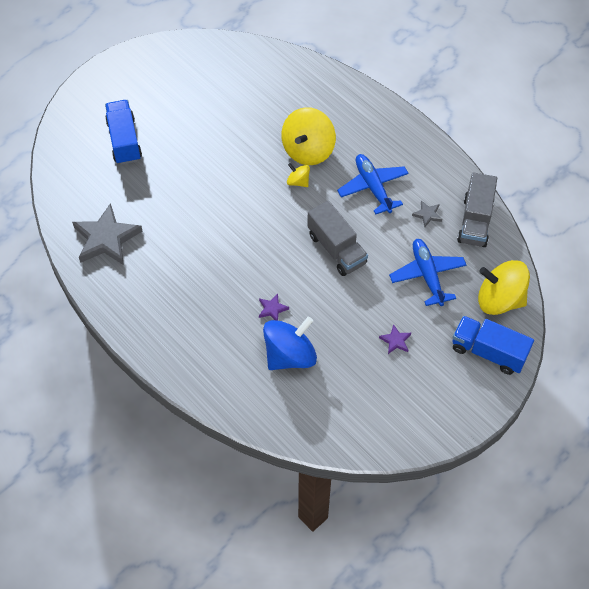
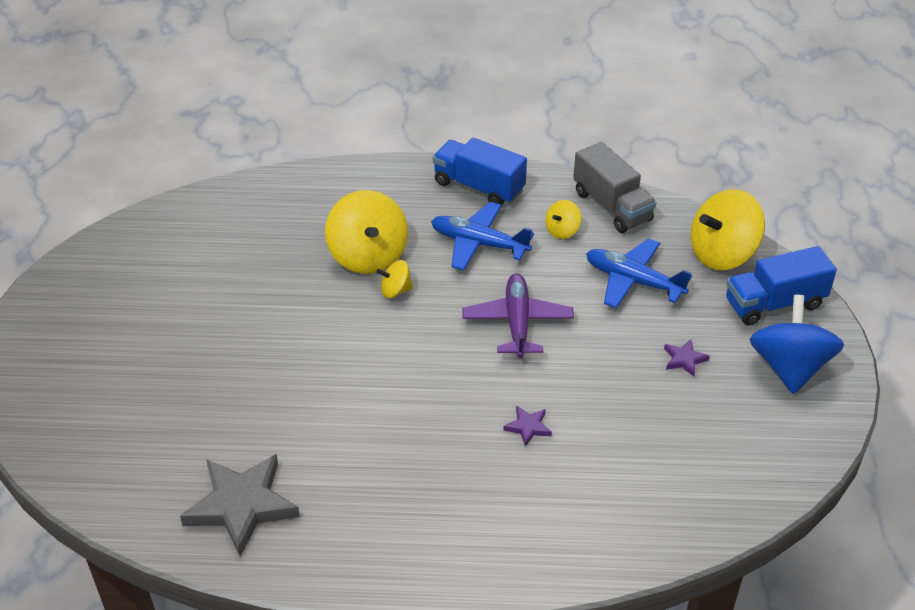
camera: 45 degrees left, 15 degrees down
(124, 141) = (135, 389): blue truck -> blue truck (479, 187)
(290, 355) = (605, 456): blue spinning top -> blue spinning top (789, 367)
(336, 249) = (517, 322): grey truck -> purple plane
(427, 214) = (562, 231): grey star -> yellow spinning top

